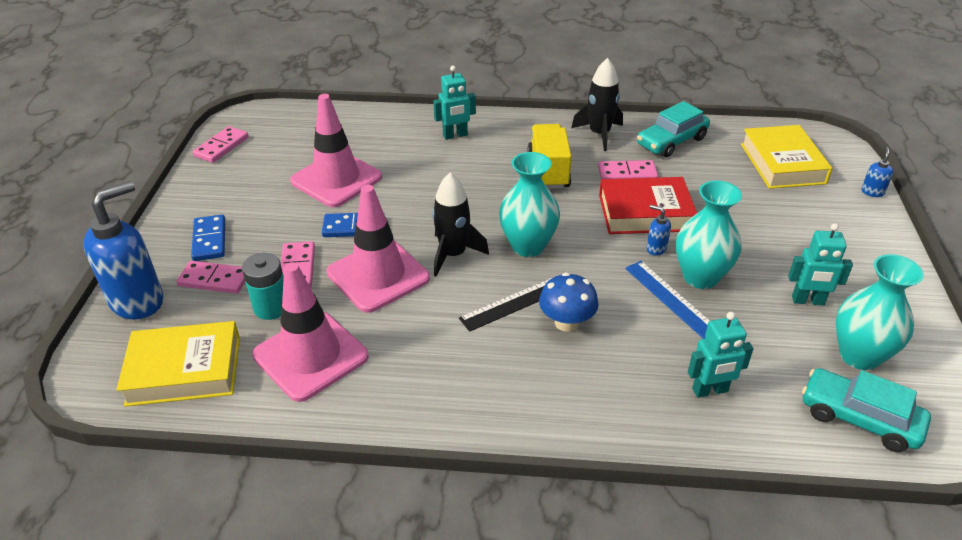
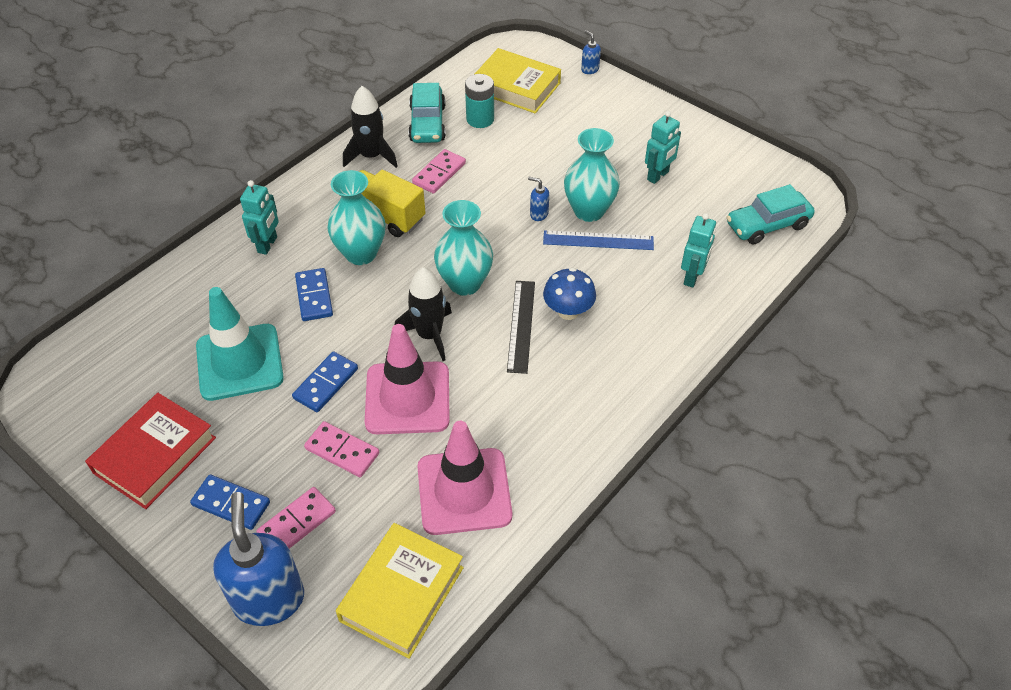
camera: 55 degrees left, 10 degrees up
(221, 147) = (76, 430): pink domino -> none
(271, 307) = (378, 493): turquoise battery -> turquoise battery (480, 119)
(336, 179) = (239, 362): pink traffic cone -> turquoise traffic cone
(430, 180) = (314, 296): none -> blue domino
(645, 212) = (494, 193): red book -> red book (155, 455)
(656, 249) = (538, 214): blue soap dispenser -> blue soap dispenser turned 45 degrees clockwise
(859, 355) = (722, 188): turquoise vase -> turquoise vase (361, 253)

